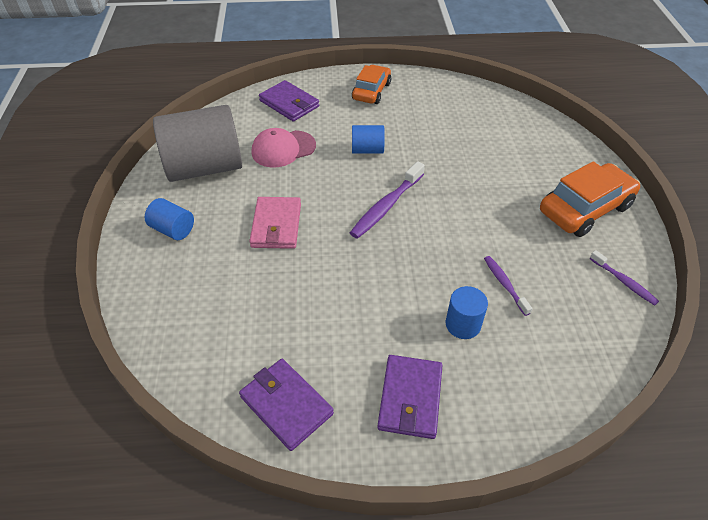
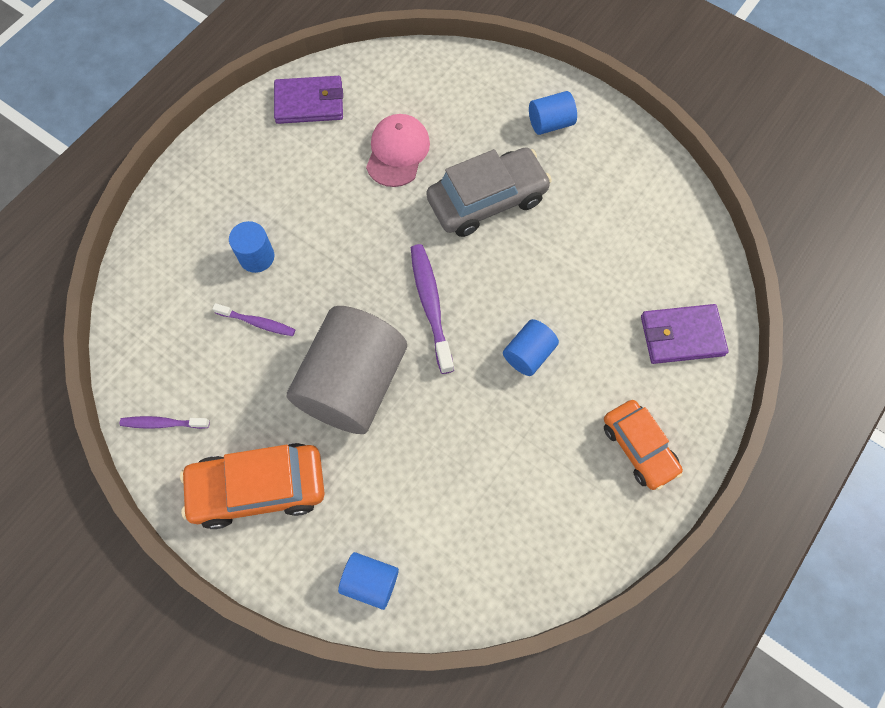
camera: 130 degrees right, 20 degrees up
(205, 167) = (622, 190): grey cylinder -> grey cylinder (352, 383)
(276, 225) = (487, 200): pink wallet -> grey car
(283, 149) = (597, 275): pink cap -> pink cap (397, 152)
(410, 398) = (240, 174): purple wallet -> none
(556, 140) = (370, 582): none -> blue cylinder
(585, 209) = (258, 488): orange car -> orange car turned 75 degrees clockwise

